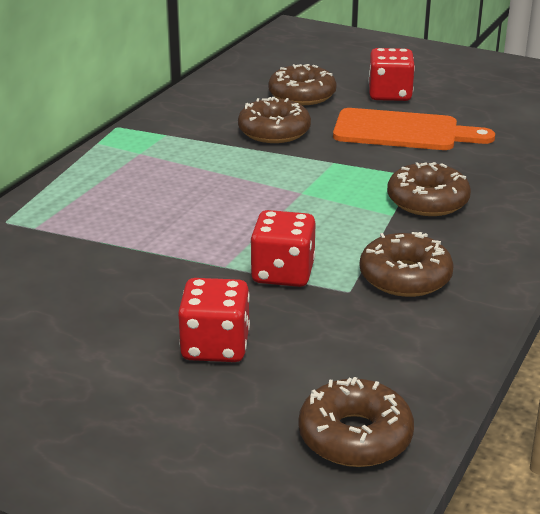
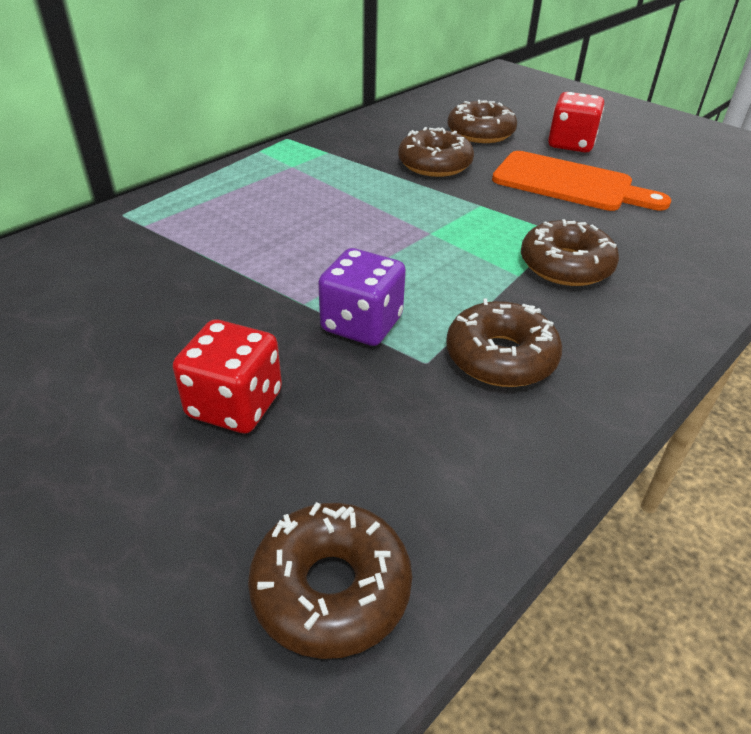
camera: 15 degrees right, 10 degrees up
(283, 273) = (362, 324): red dice -> purple dice

